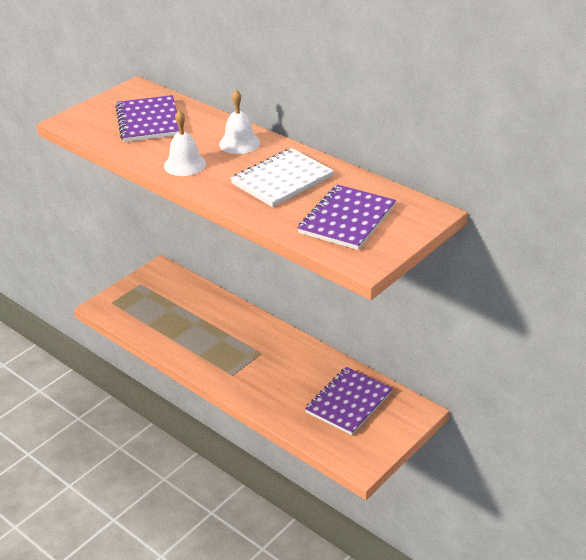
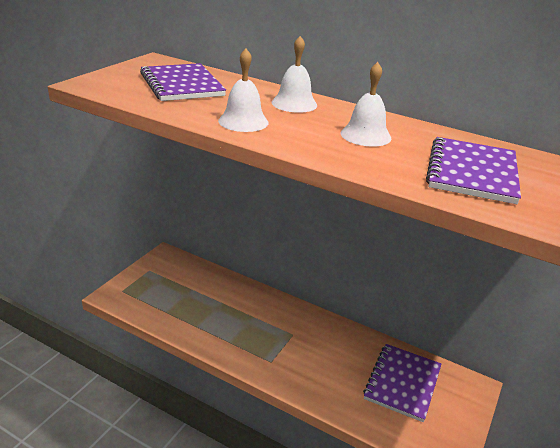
camera: 15 degrees left, 5 degrees down
(282, 180) = (365, 135): white notebook -> white bell

